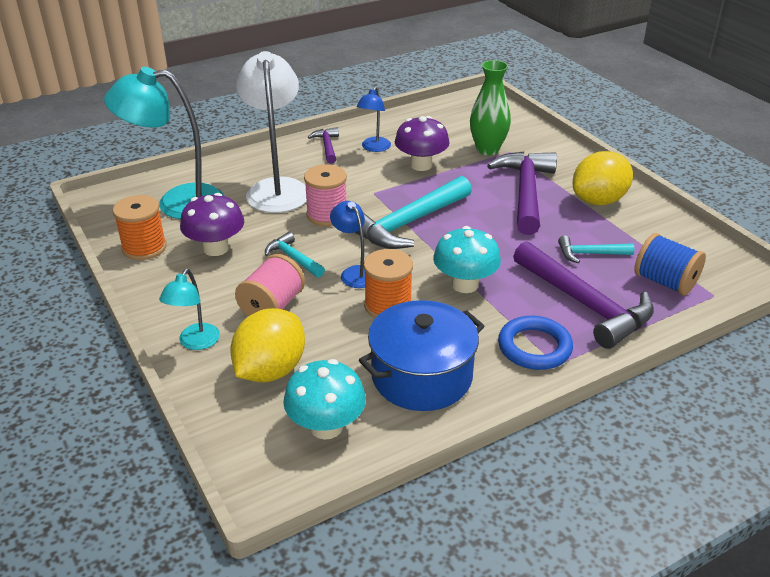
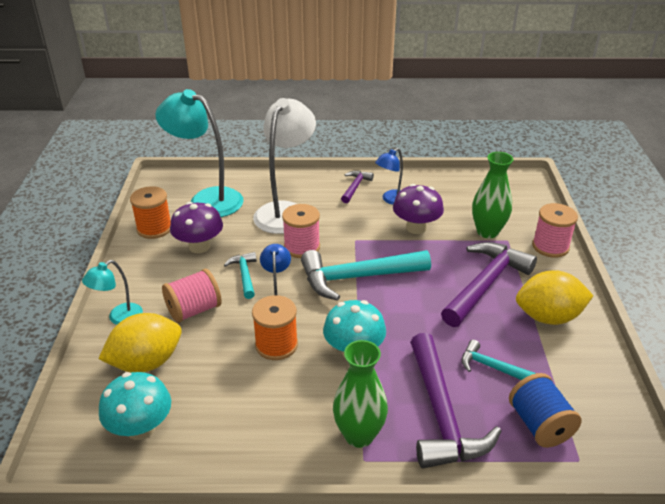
camera: 30 degrees right, 0 degrees up
(421, 376) = (246, 419): blue pot -> none
(534, 347) = (359, 435): blue ring -> green vase
(550, 146) = (550, 246): none -> pink spool

